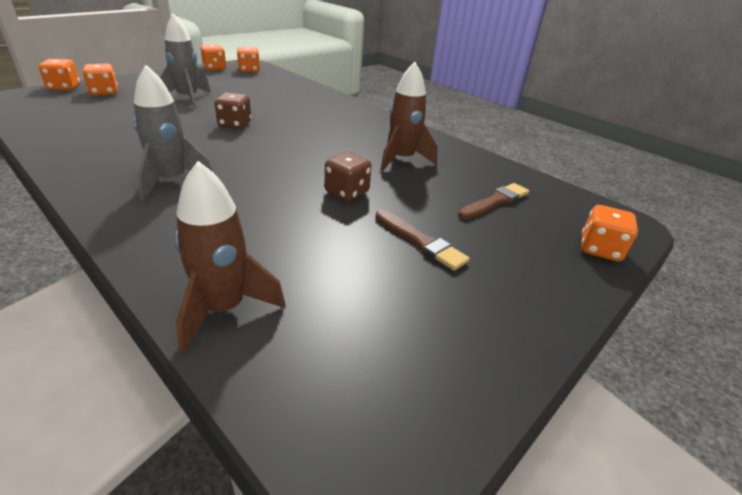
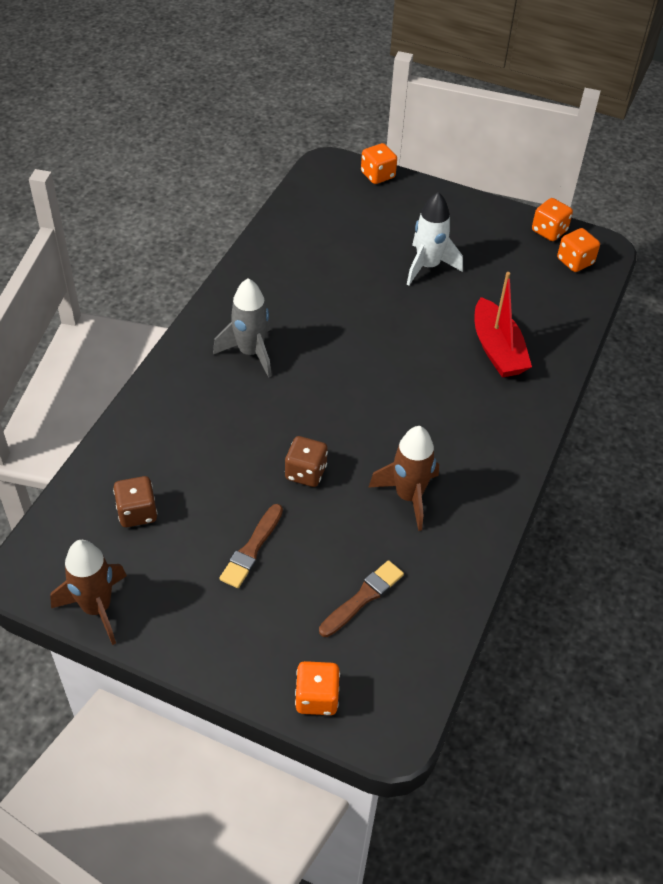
camera: 70 degrees right, 15 degrees up
(104, 92) = (390, 205): orange dice -> none
(188, 99) = (428, 266): grey rocket -> white rocket
(224, 309) = (117, 461): brown rocket -> brown rocket (97, 608)
(235, 124) = (392, 333): brown dice -> brown dice (137, 512)
(294, 103) = (497, 349): none -> red boat
(495, 202) = (363, 598): brown brush -> brown brush turned 75 degrees counterclockwise

